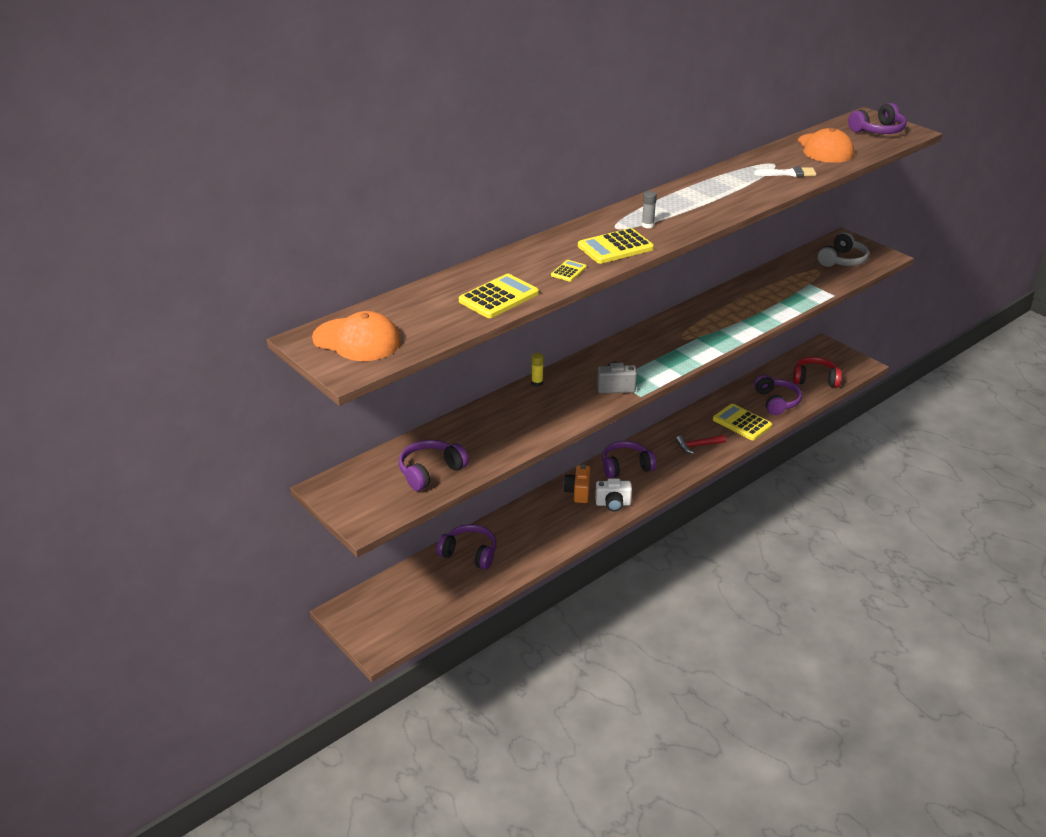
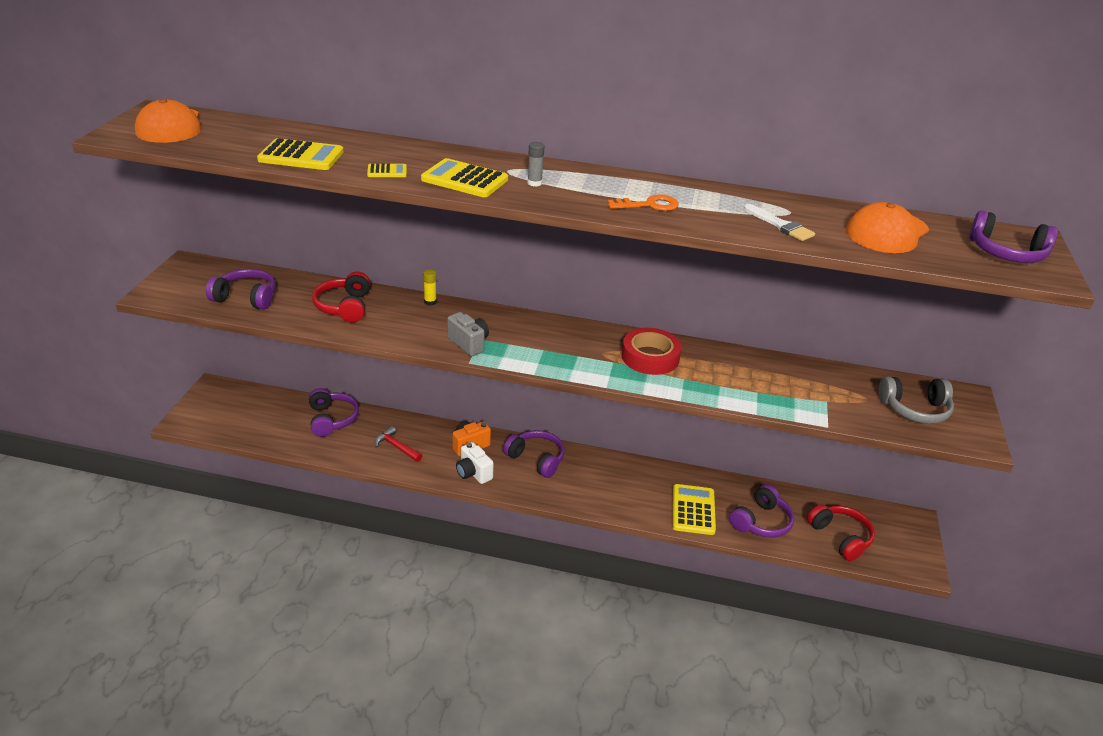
camera: 50 degrees right, 0 degrees up
(500, 425) = (344, 307): none -> red headphones
(697, 446) = (619, 493): red hammer -> red hammer (396, 447)
(704, 322) = (650, 357): none -> red tape
(721, 200) = (649, 205): none -> orange key

